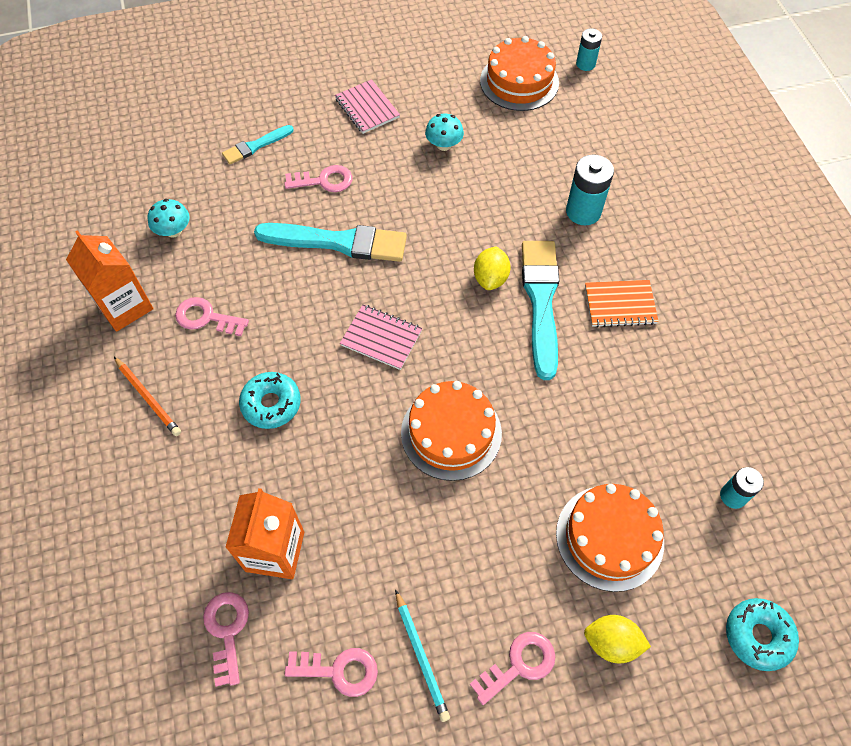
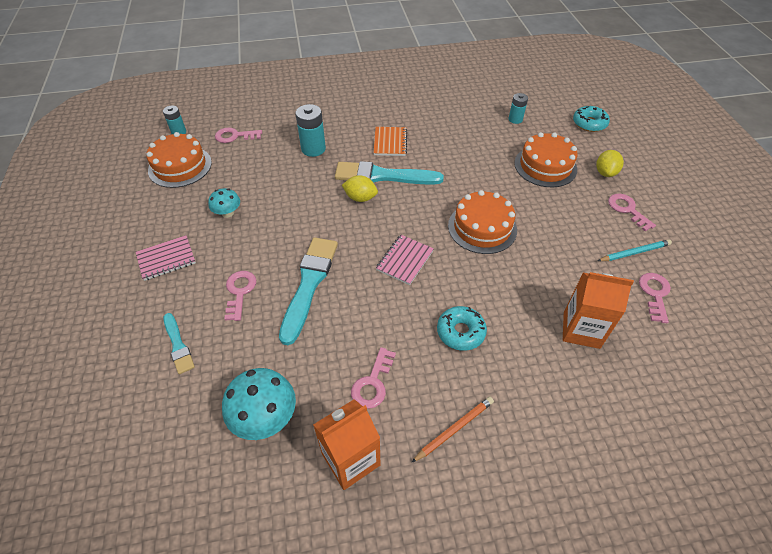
camera: 85 degrees left, 10 degrees down
(173, 231) = (265, 417): turquoise mushroom -> turquoise mushroom, size x1.69
(227, 631) = (646, 360): pink key -> pink key (235, 136)

